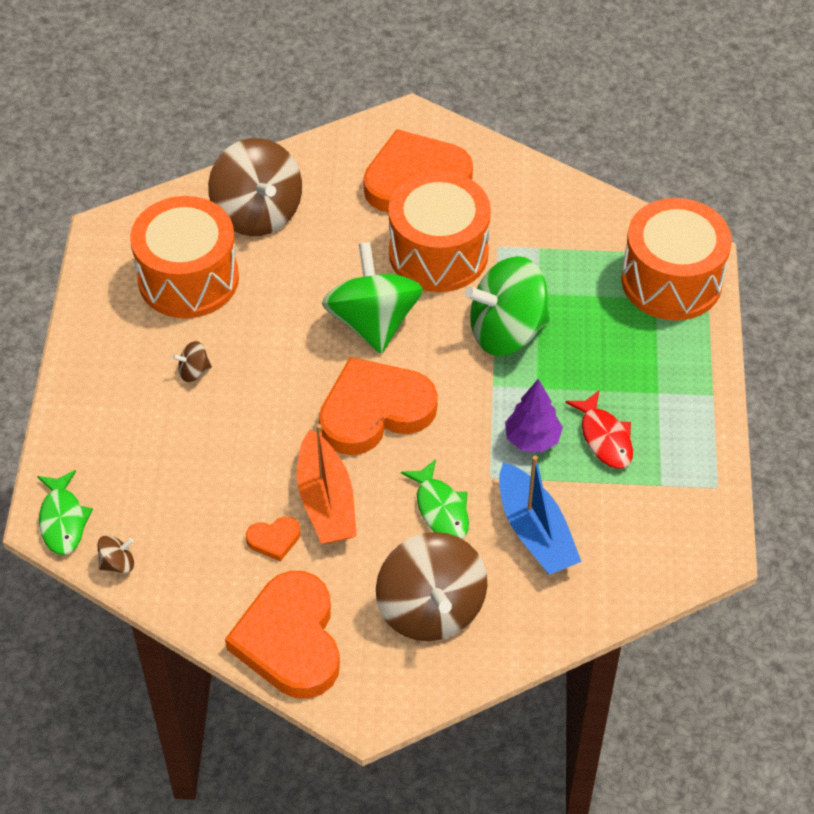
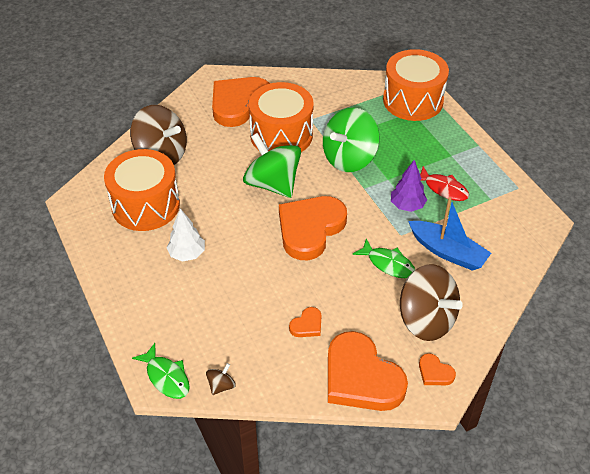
camera: 30 degrees left, 5 degrees down
(194, 371) = (187, 254): brown spinning top -> white tree
(326, 501) = (321, 290): orange boat -> none
(387, 681) = (435, 372): none -> orange heart

